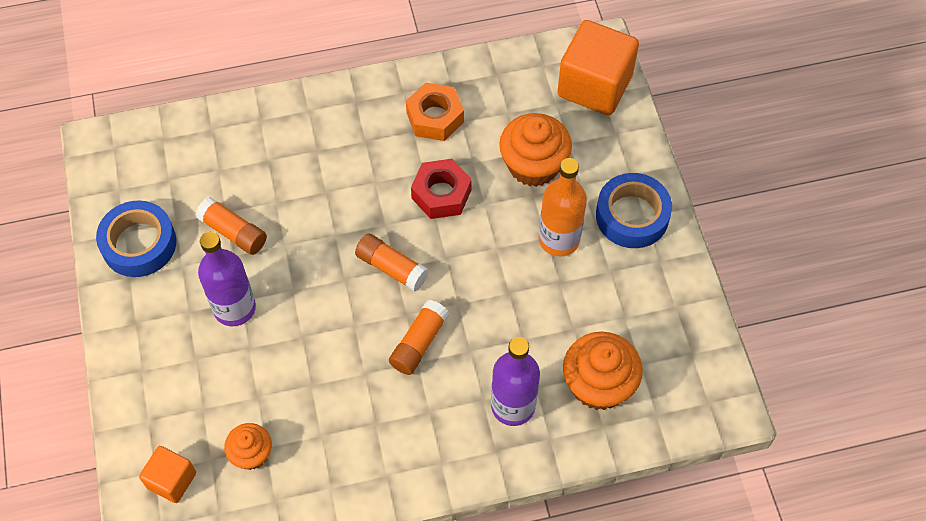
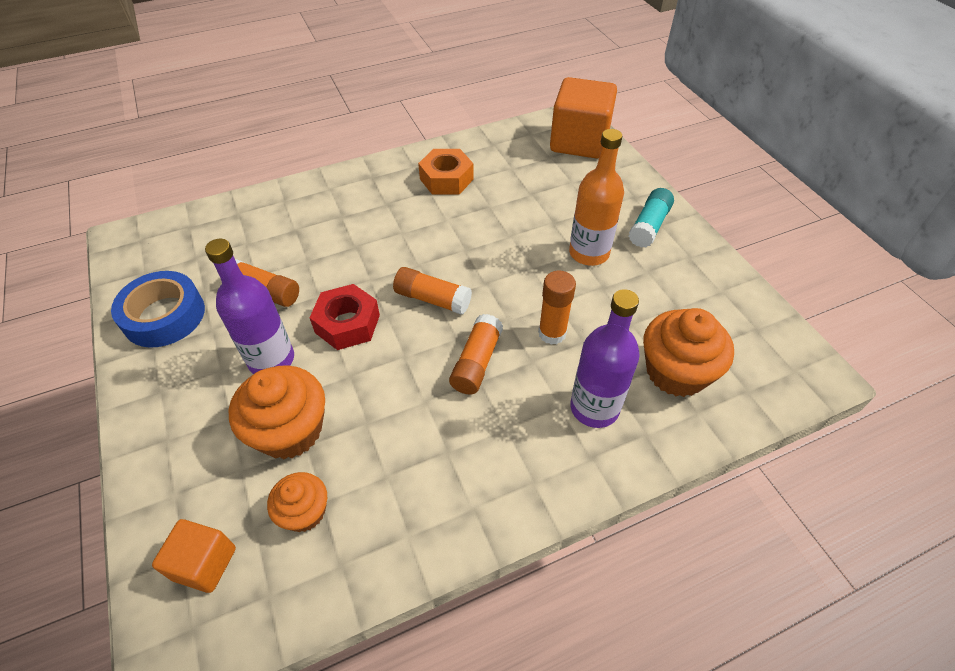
camera: 10 degrees left, 10 degrees down
(441, 194) = (467, 233): red nut -> red nut (347, 323)
(496, 325) = (552, 333): none -> orange glue stick
(533, 165) = (546, 201): orange cupcake -> orange cupcake (290, 430)
(632, 216) = (649, 226): blue tape -> turquoise glue stick

